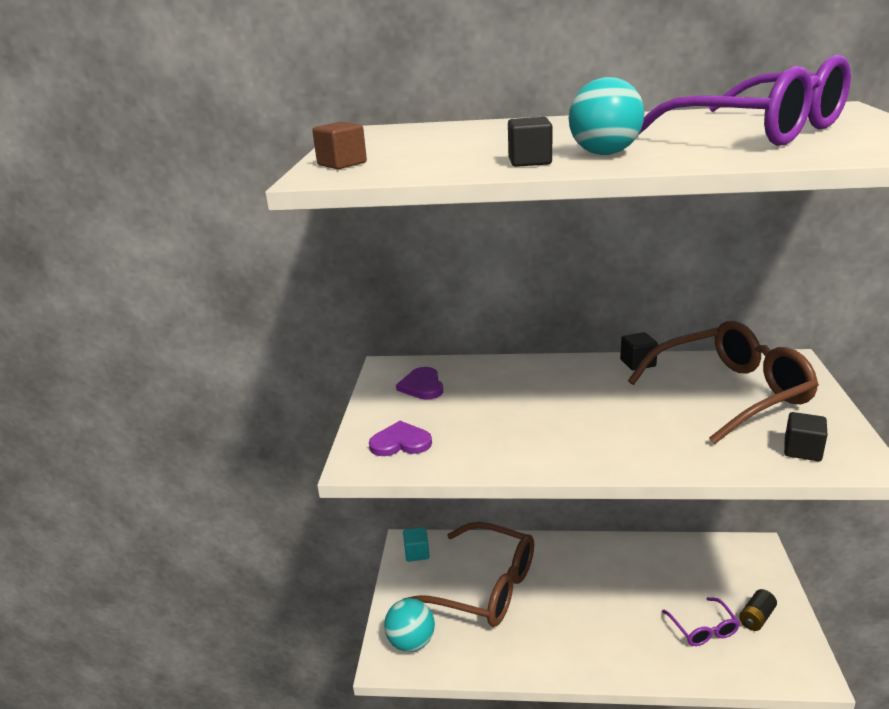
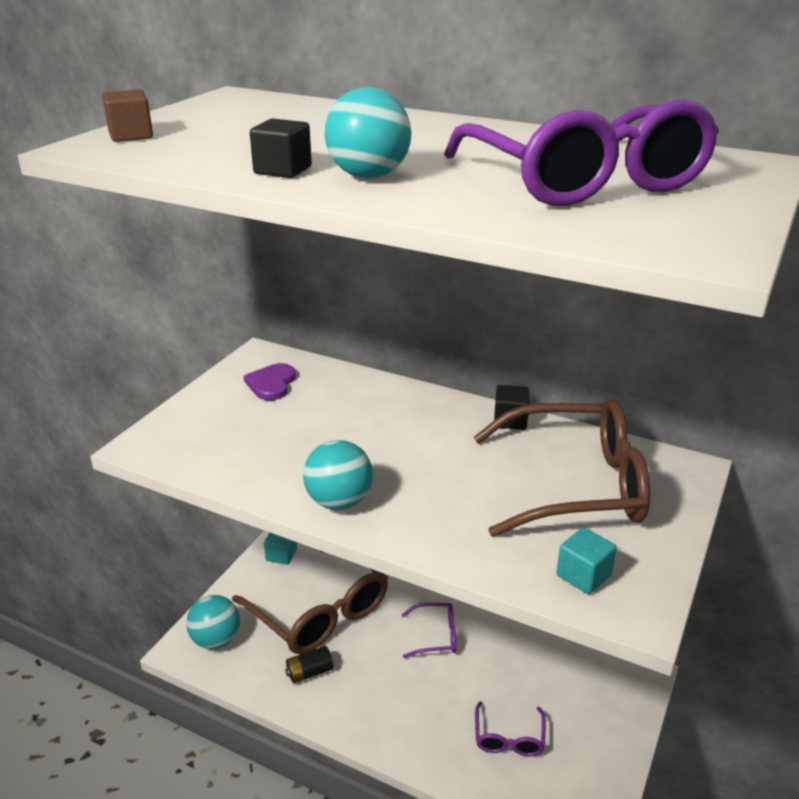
camera: 20 degrees right, 5 degrees up
(400, 442) = (196, 437): purple heart -> none
(573, 455) = (339, 502): none -> turquoise ball
(591, 573) = (436, 636): none -> purple glasses
(756, 618) = (577, 749): black battery -> black battery (309, 672)
(802, 450) = (583, 575): black cube -> turquoise cube

